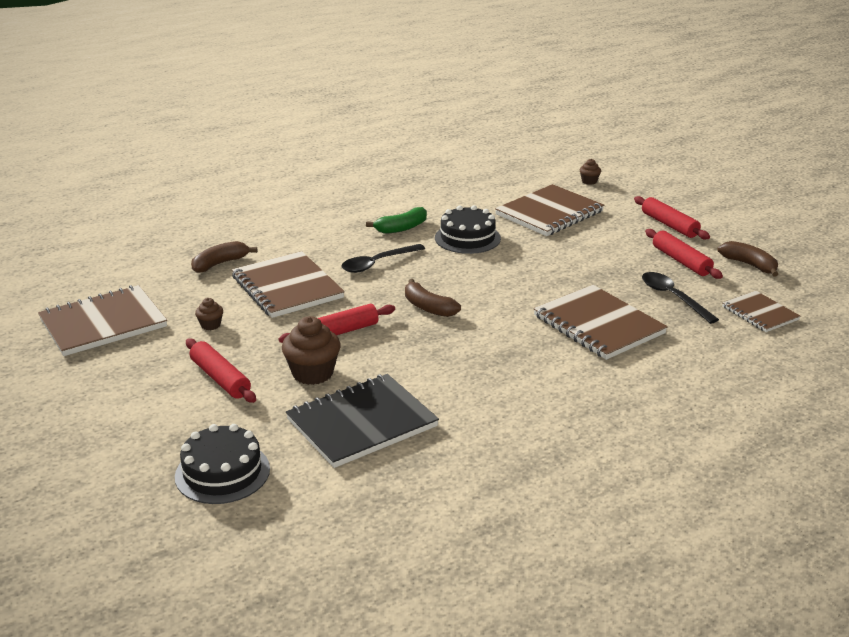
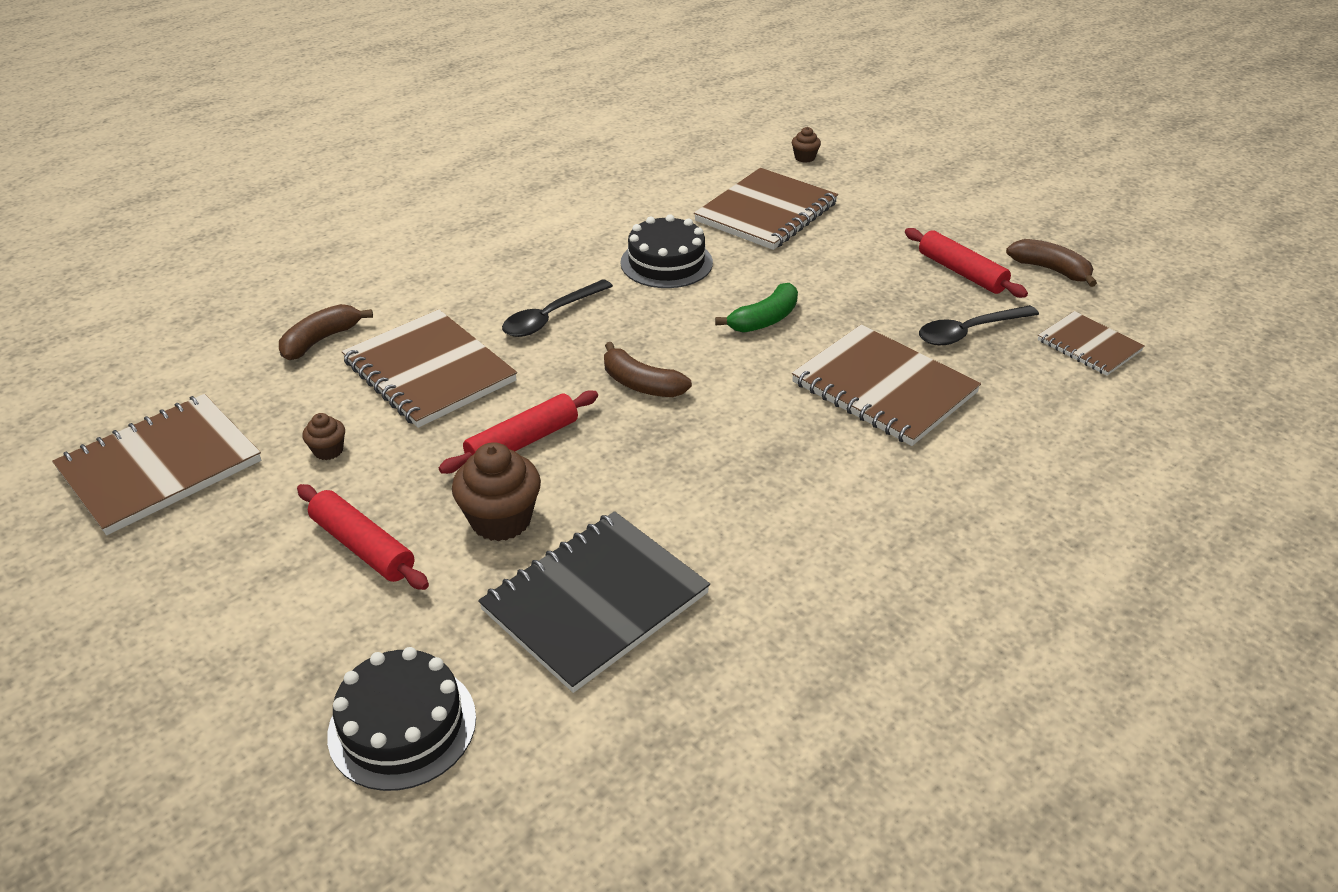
camera: 10 degrees left, 10 degrees up
(401, 228) = (570, 255): green banana -> green banana (764, 320)
(669, 225) = (929, 217): red rolling pin -> none
(673, 297) = (969, 332): black spoon -> black spoon turned 75 degrees counterclockwise

